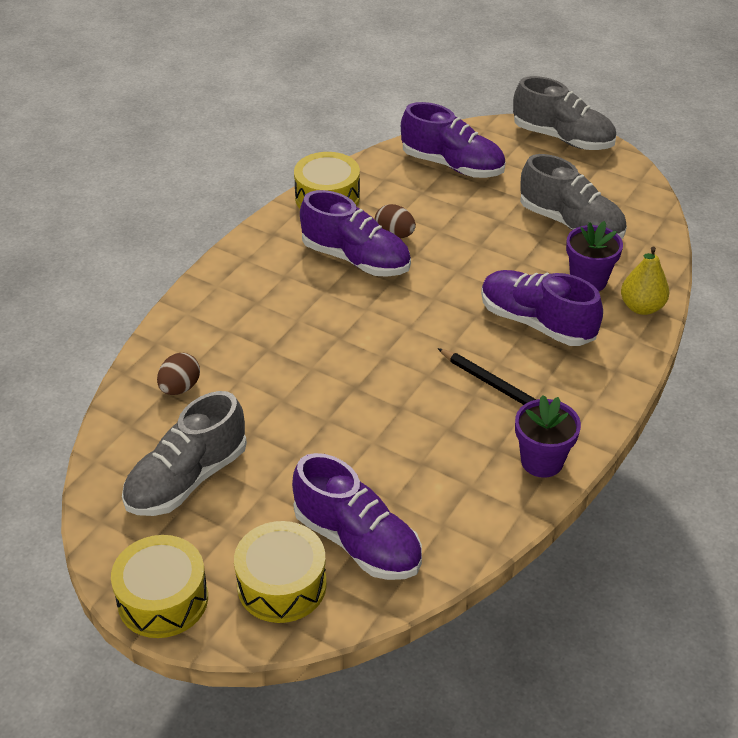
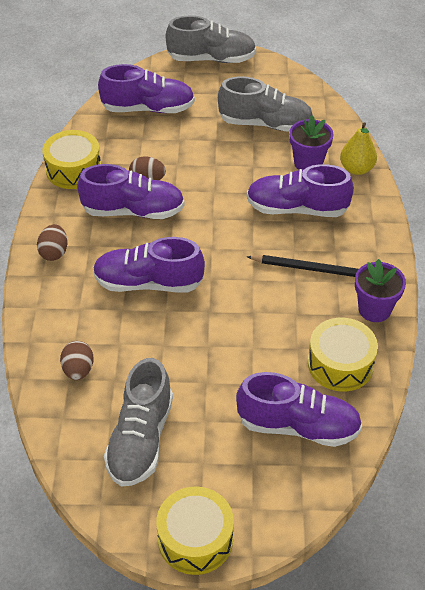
camera: 30 degrees left, 5 degrees up
(245, 269) = (54, 252): none -> brown egg
(282, 585) = (271, 484): yellow drum -> yellow drum (340, 364)
(315, 334) = (148, 283): none -> purple shoe

